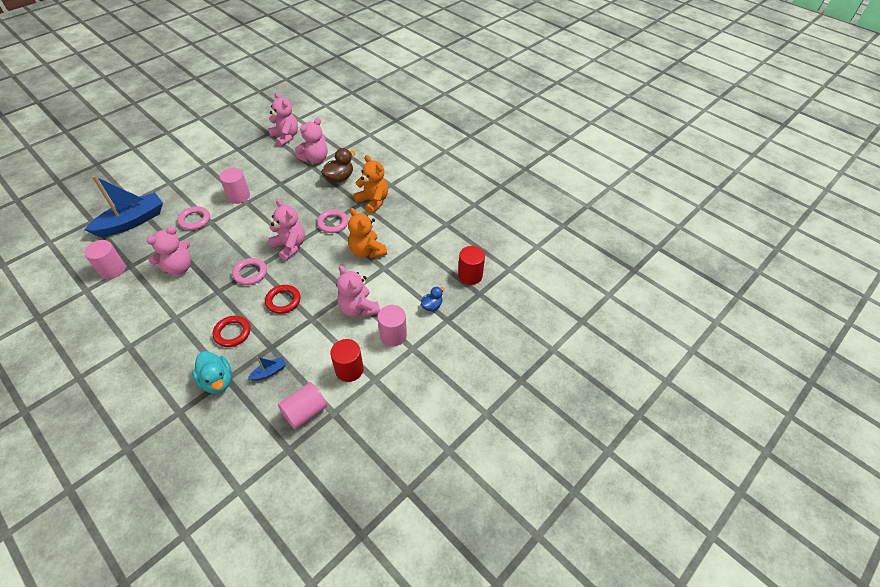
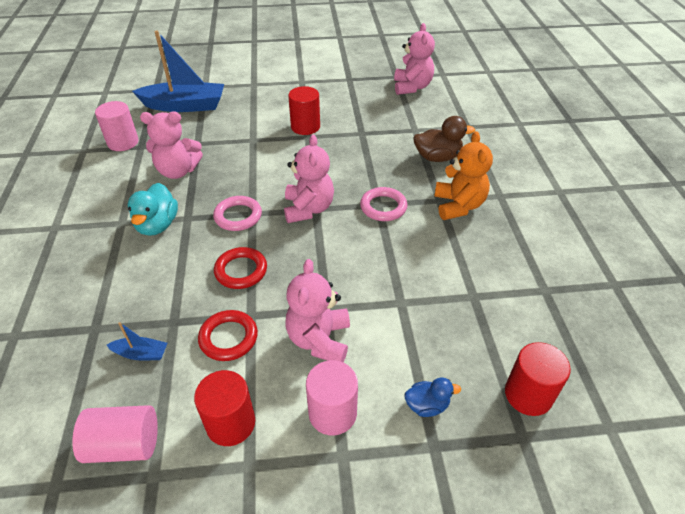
camera: 40 degrees right, 5 degrees down
(194, 220) = (240, 131): pink ring -> none
(217, 381) = (83, 325): turquoise duck -> turquoise duck (157, 225)
(232, 333) = (154, 275): red ring -> red ring (228, 338)
(238, 196) = (305, 127): pink cylinder -> red cylinder
(315, 159) = (426, 123): pink teddy bear -> none
(367, 251) = (397, 266): orange teddy bear -> none

